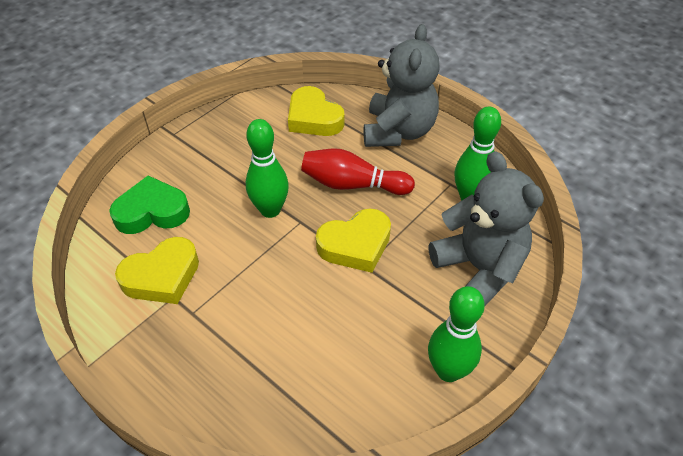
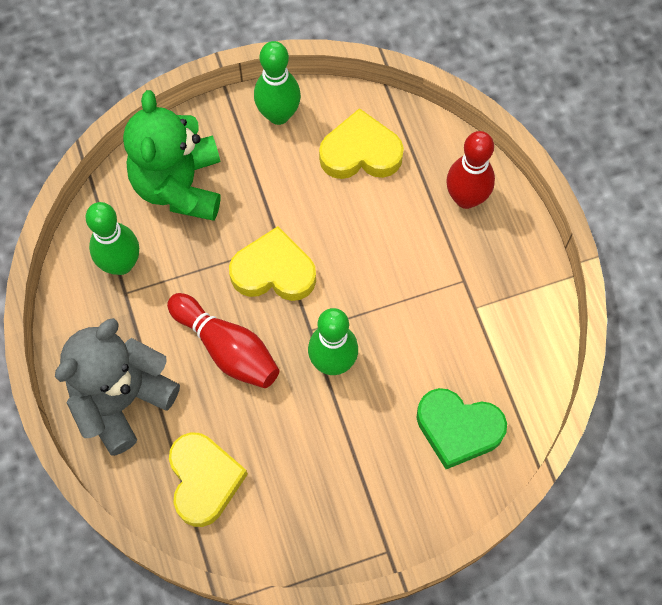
camera: 150 degrees left, 20 degrees up
(162, 276) = (477, 336): yellow heart -> yellow heart (360, 152)
(222, 385) = (466, 198): none -> red bowling pin
(479, 268) = (179, 185): grey teddy bear -> green teddy bear

